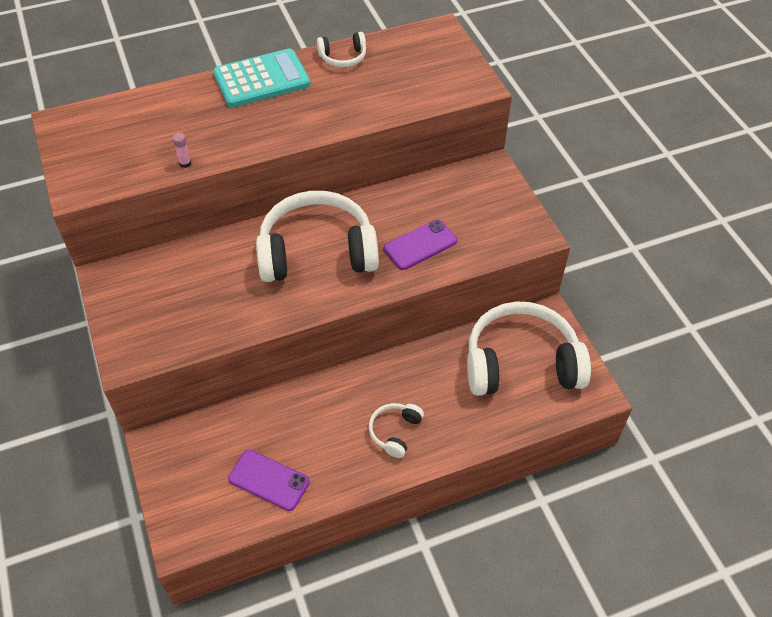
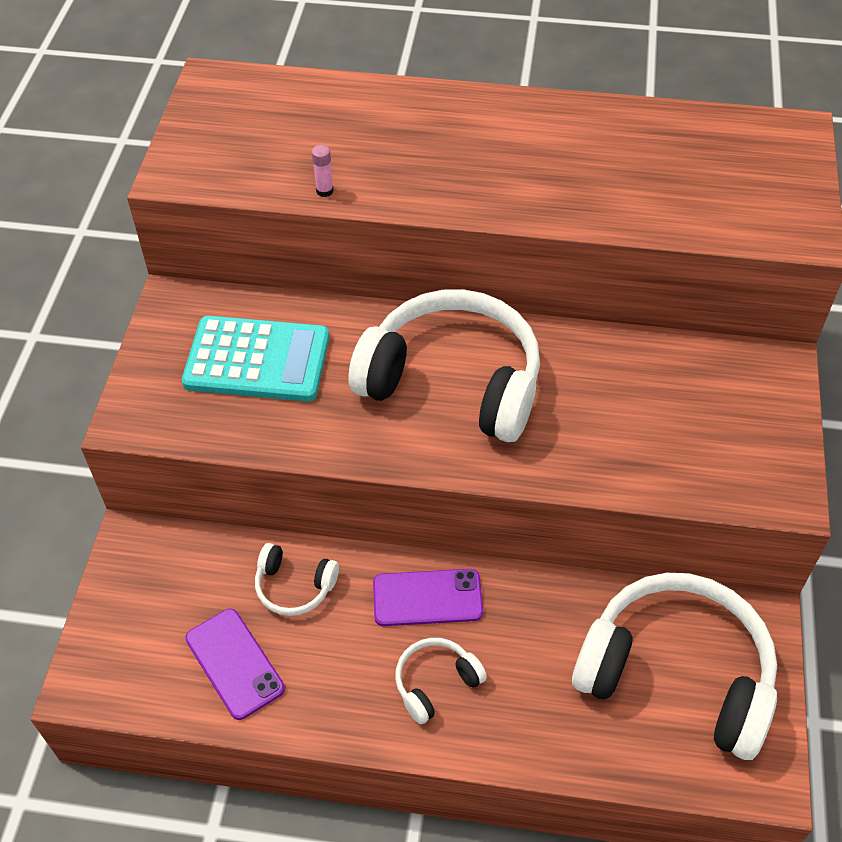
camera: 30 degrees right, 0 degrees up
(262, 79) = (495, 114): turquoise calculator -> turquoise calculator (257, 360)
(343, 57) = (627, 122): white headphones -> white headphones (294, 586)
(420, 245) = (601, 434): purple phone -> purple phone (427, 598)

